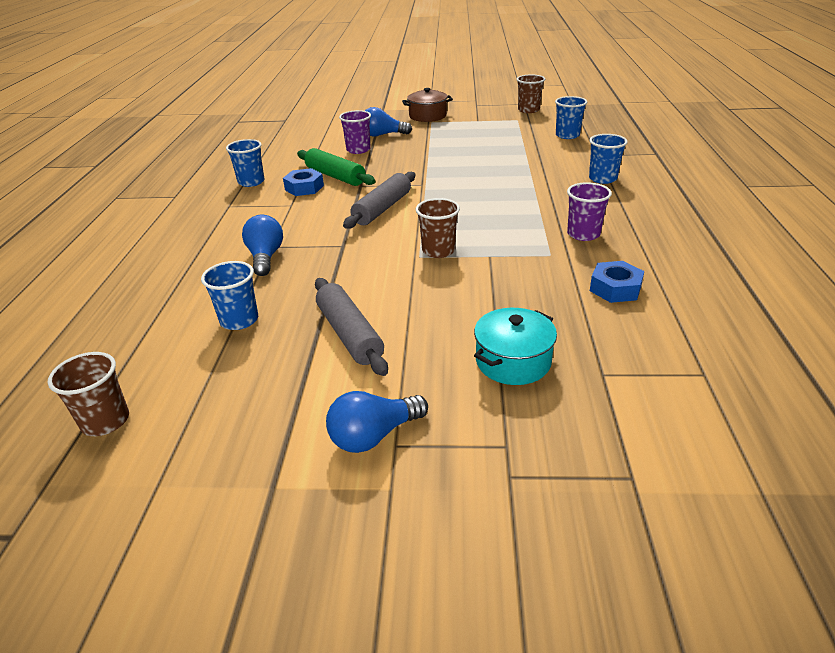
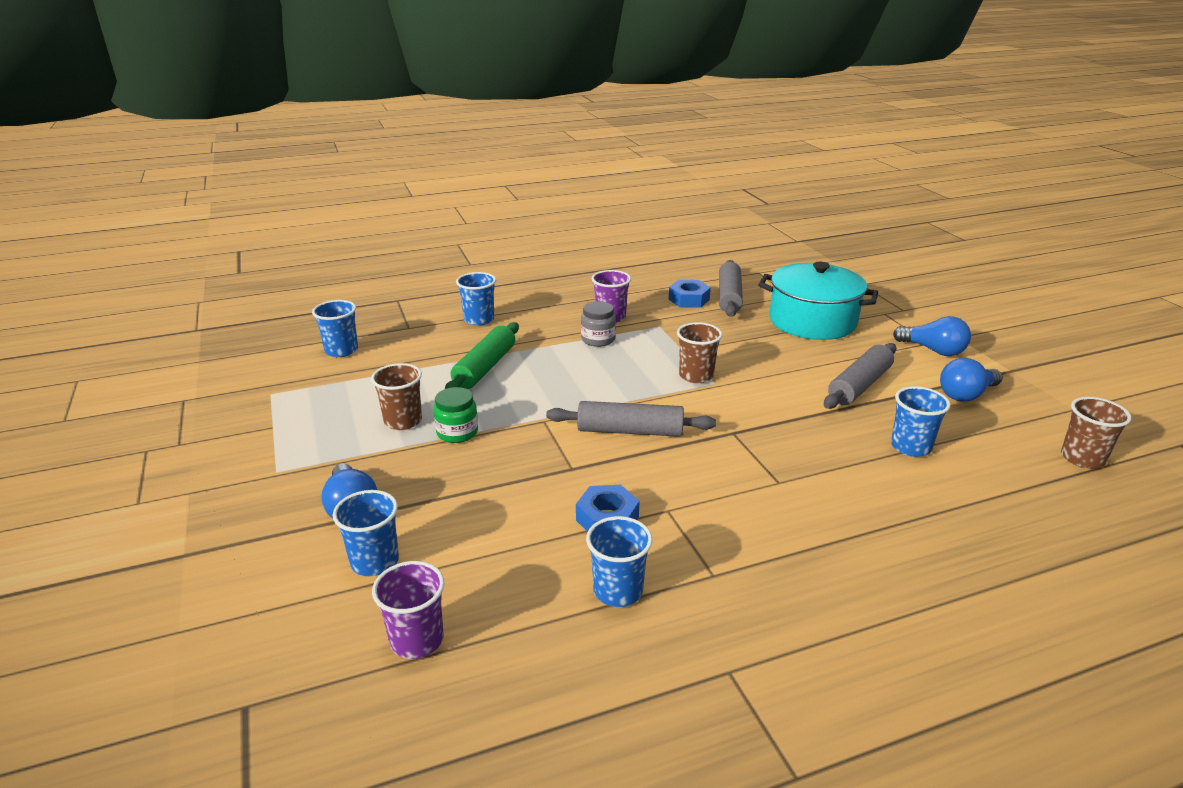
camera: 115 degrees left, 5 degrees down
(265, 257) = (803, 476): blue light bulb -> blue light bulb (966, 395)
(335, 176) = (551, 502): green rolling pin -> green rolling pin (485, 367)
(337, 138) = (375, 561): none -> blue cup
(358, 150) = (432, 514): purple cup -> purple cup (417, 640)
(427, 116) = (240, 483): brown pot -> none
(430, 160) = (457, 432): none -> green jar
(513, 361) = (812, 321): turquoise pot -> turquoise pot, size x1.63
(528, 110) = (222, 391): brown cup -> brown cup (403, 421)
(536, 220) = (598, 339): none -> grey jar
(615, 319) = (729, 297): none -> grey rolling pin

